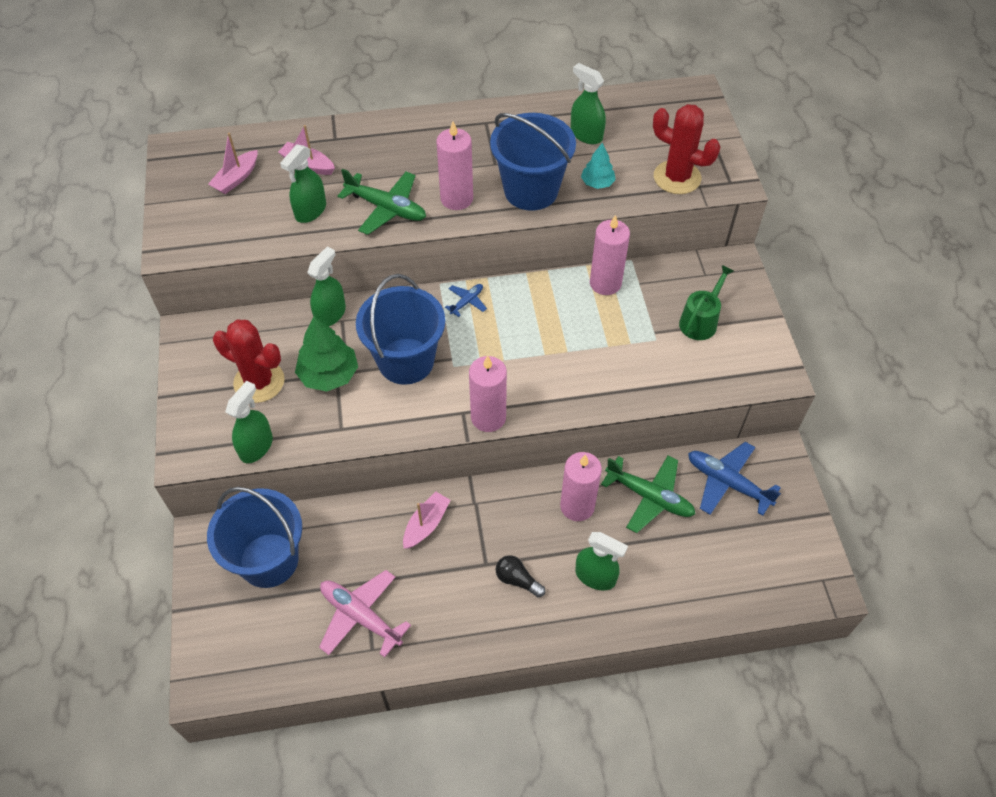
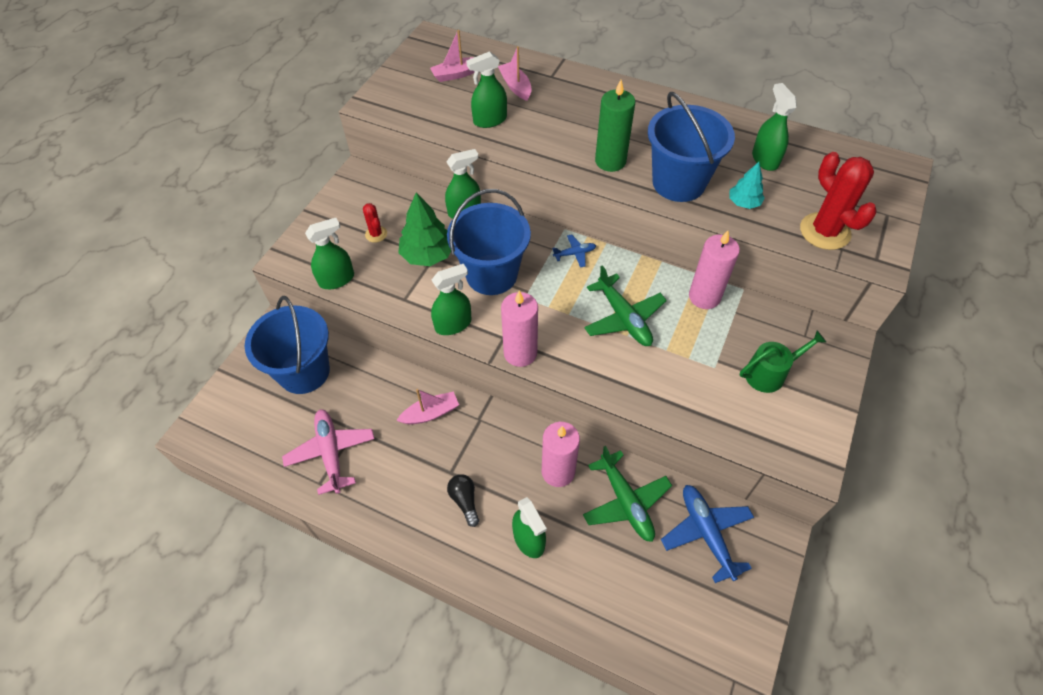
camera: 35 degrees right, 0 degrees up
(259, 382) = (376, 234): red cactus -> red cactus, size x0.50
(386, 208) = (548, 144): green plane -> green plane (623, 318)
(407, 426) = (453, 324): none -> green spray bottle
(456, 198) = (610, 161): pink candle -> green candle

